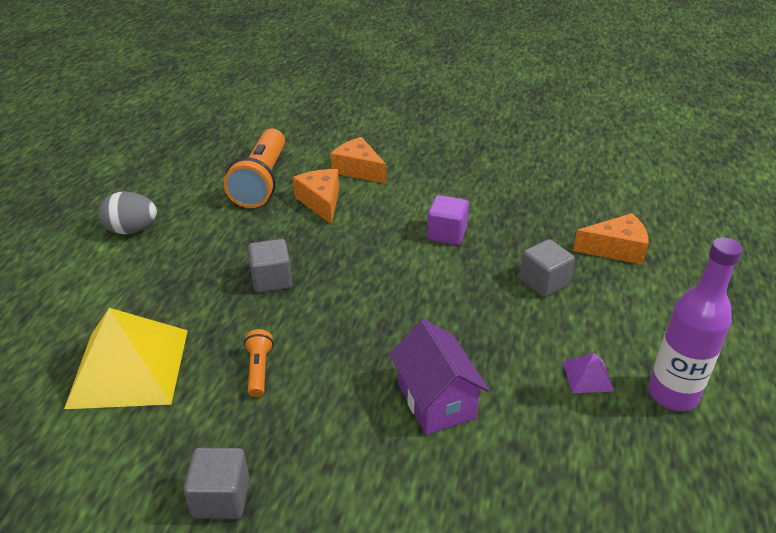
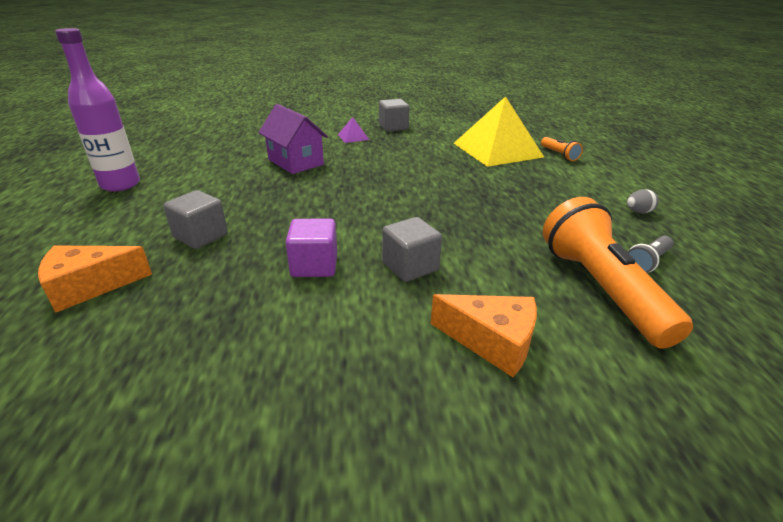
camera: 160 degrees right, 5 degrees down
(132, 230) = (638, 212): grey egg -> grey egg, size x0.54
(203, 190) = (647, 262): none -> grey flashlight
(259, 369) = (418, 158): orange flashlight -> orange flashlight (559, 155)
(272, 280) = (463, 198): grey cube -> grey cube (410, 267)
(321, 202) = (494, 276): orange cheese -> none
(587, 376) = (183, 184): purple pyramid -> purple pyramid (353, 137)

